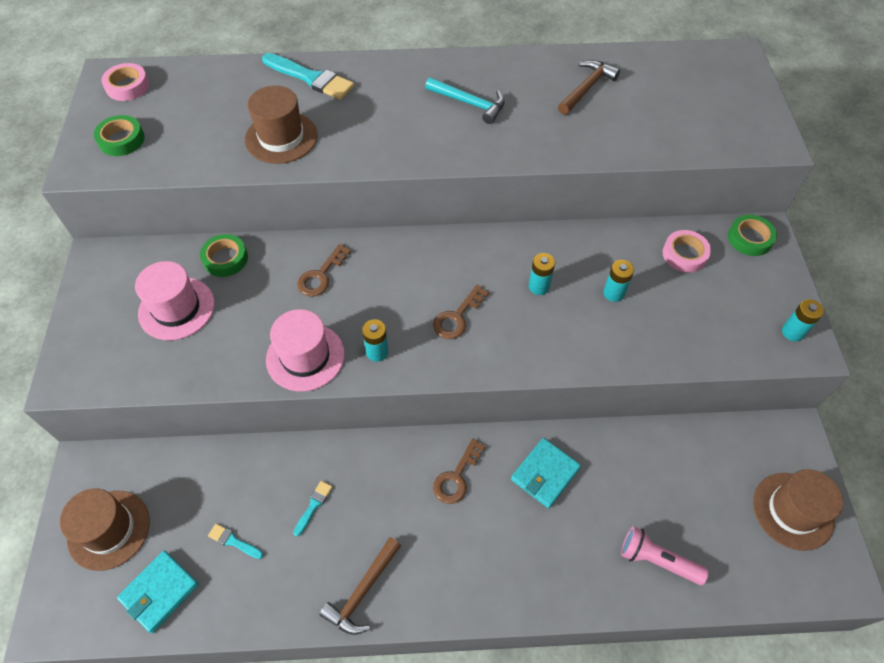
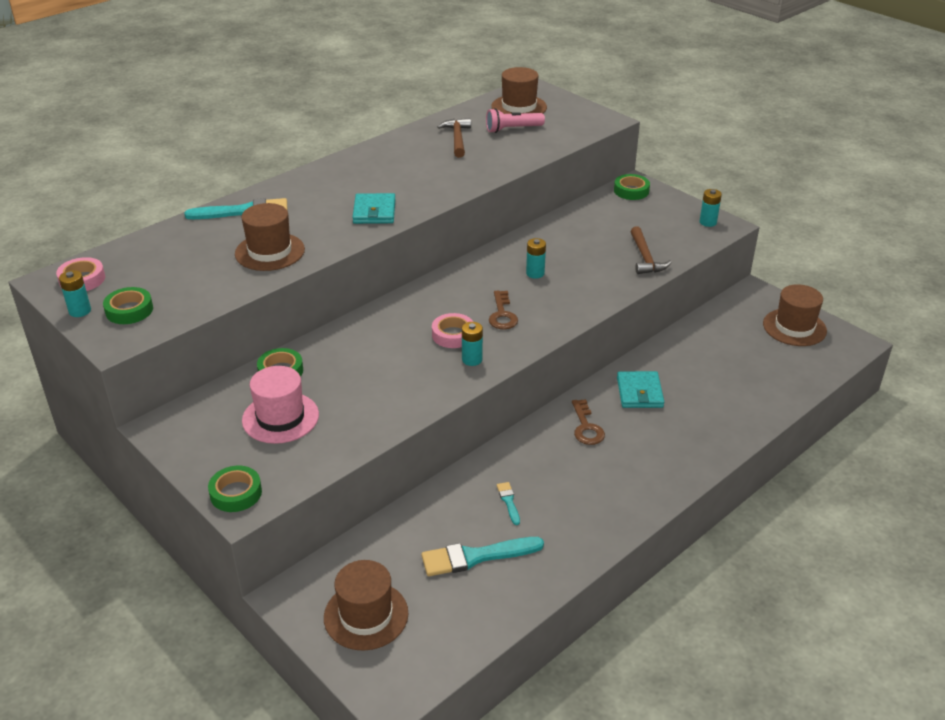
camera: 40 degrees left, 20 degrees down
(73, 363) = (236, 493): none -> green tape
(160, 592) = (457, 619): turquoise wallet -> turquoise wallet (374, 212)
(233, 541) = (476, 557): turquoise brush -> turquoise brush, size x2.05
(305, 357) = (423, 389): pink hat -> none
(321, 275) = (373, 342): brown key -> none
(362, 591) = (601, 521): brown hammer -> brown hammer (645, 258)
(469, 103) = (388, 177): turquoise hammer -> none
(613, 293) = (586, 254): turquoise battery -> turquoise battery (80, 311)
(657, 560) = (753, 393): pink flashlight -> pink flashlight (512, 129)
(684, 254) = (603, 216): pink tape -> pink tape (453, 335)
(696, 76) = (519, 107): none -> brown hat

